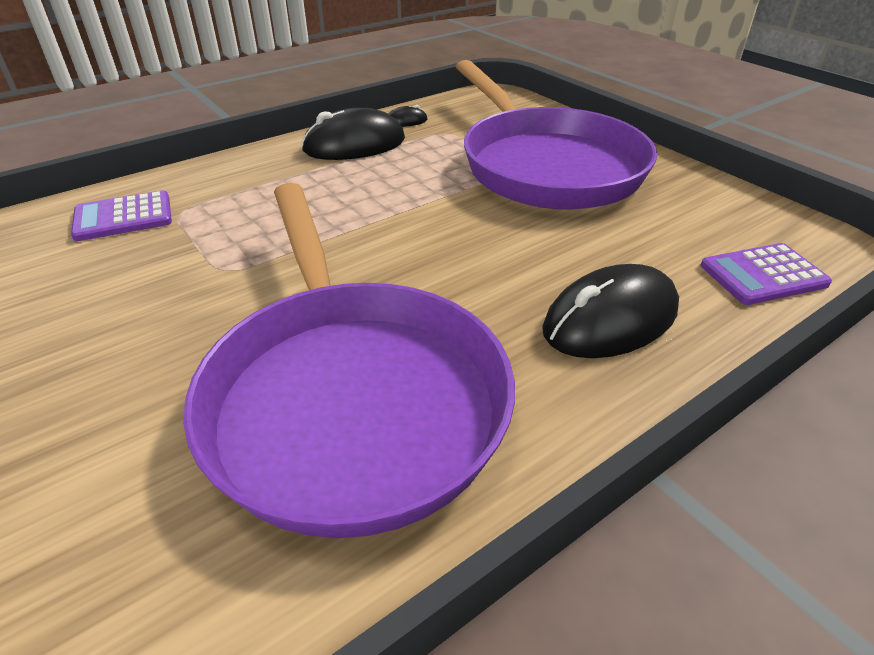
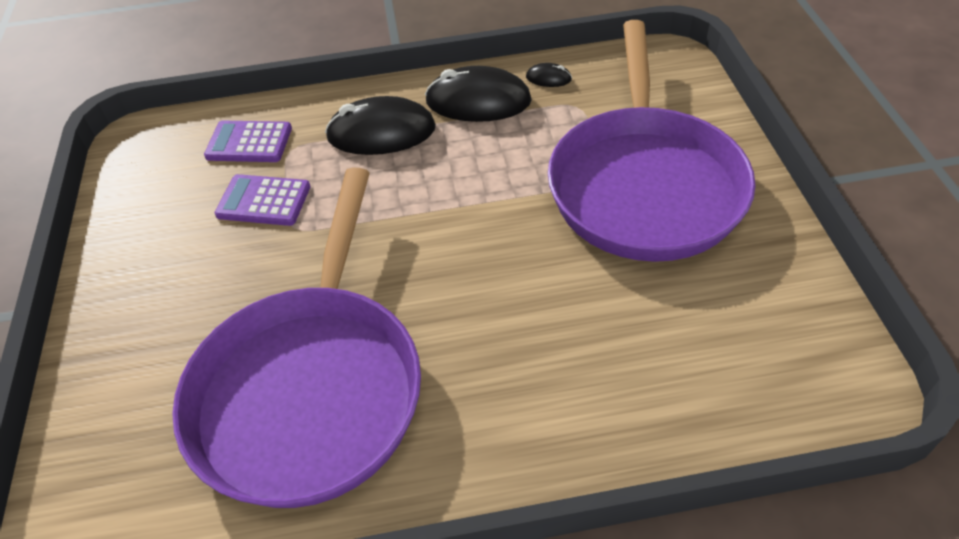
camera: 30 degrees right, 10 degrees up
(610, 319) = (556, 395): black mouse -> black mouse (381, 133)
(763, 275) = (745, 401): purple calculator -> purple calculator (264, 201)

